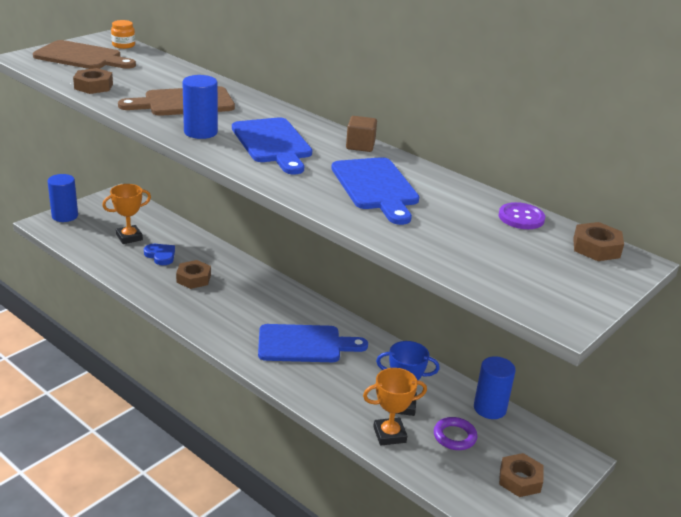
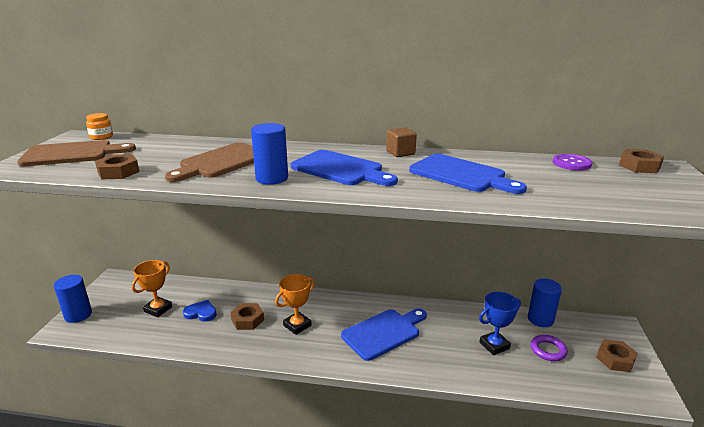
camera: 30 degrees left, 5 degrees down
(389, 435) = (513, 372): orange trophy -> orange trophy (297, 325)

